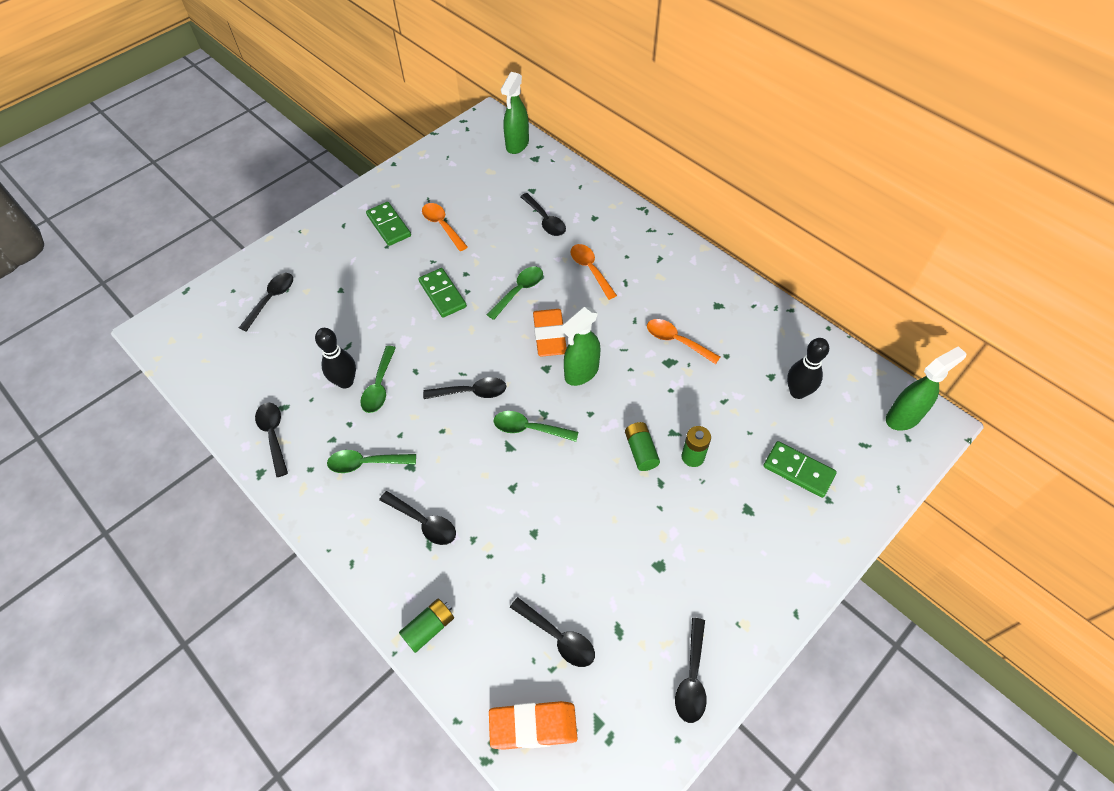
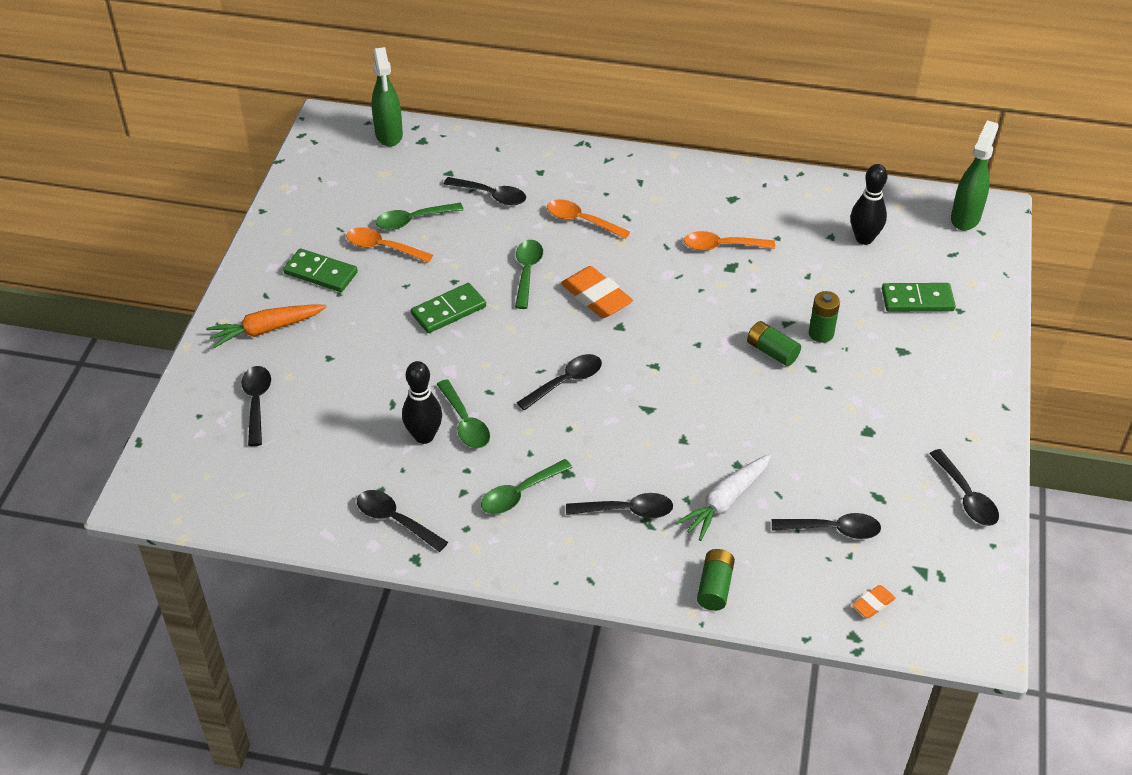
camera: 35 degrees left, 10 degrees down
(322, 250) = (266, 330): none -> orange carrot
(442, 294) = (448, 310): green domino -> green domino turned 60 degrees counterclockwise
(498, 559) = (725, 502): none -> white carrot
(529, 429) = (652, 384): green spoon -> green spoon (413, 220)
(533, 726) = (873, 604): orange eraser -> orange eraser, size x0.50
(581, 373) = (657, 314): green spray bottle -> none

